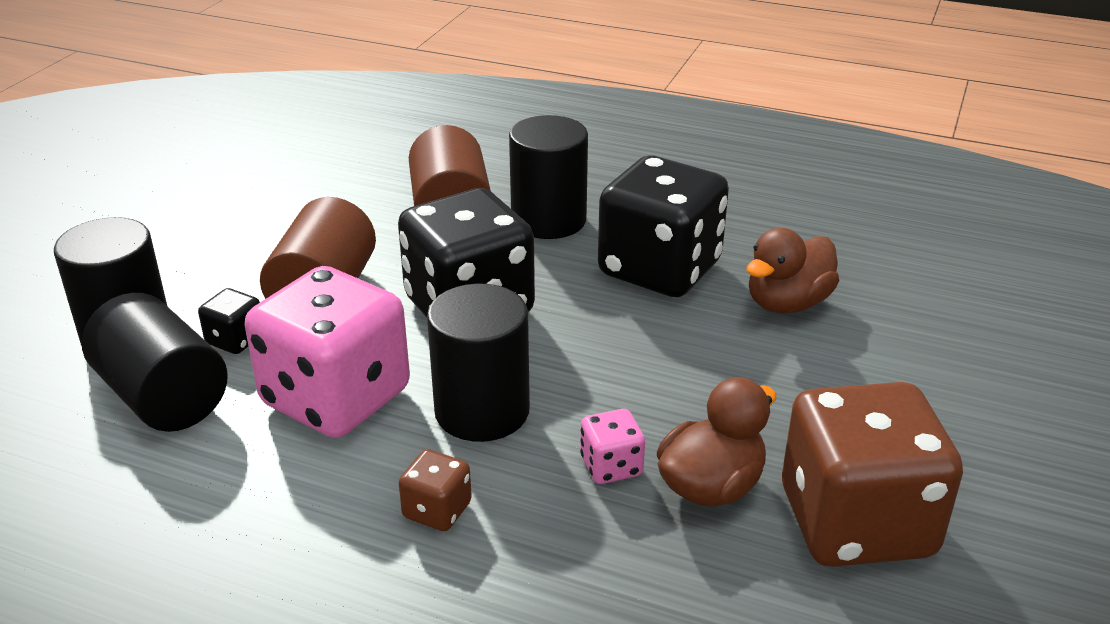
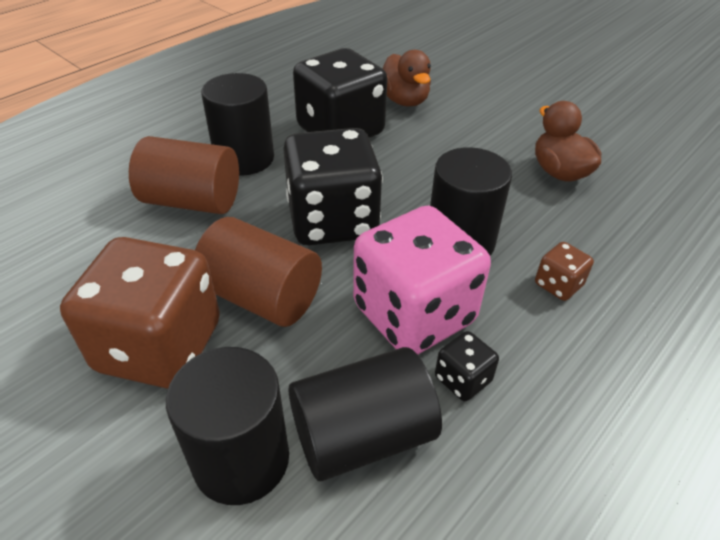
camera: 70 degrees left, 10 degrees up
(235, 340) = (298, 368): black dice -> black dice (462, 379)
(611, 466) = (533, 202): pink dice -> none
(856, 523) = (596, 138): brown dice -> brown dice (159, 346)

